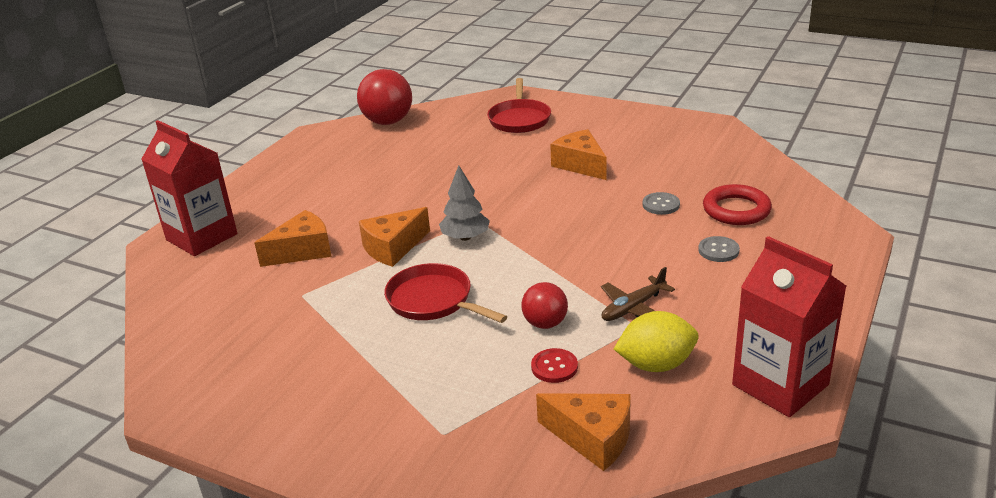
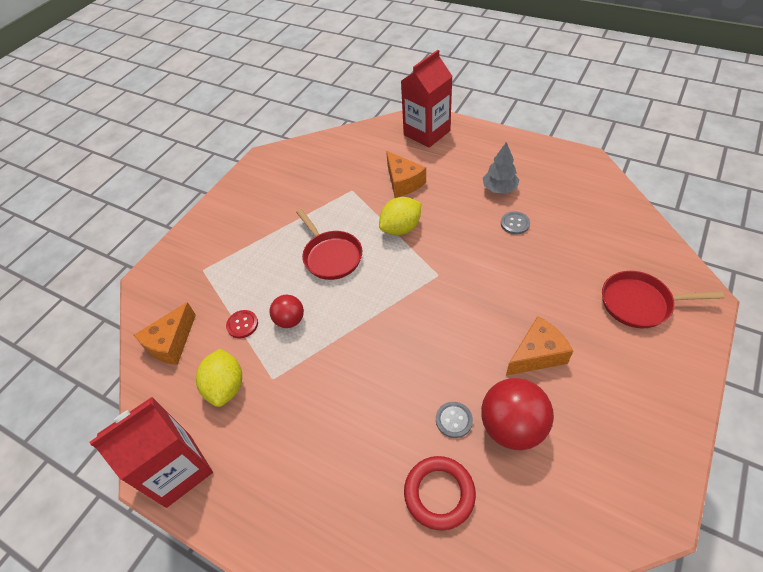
camera: 95 degrees right, 20 degrees up
(388, 122) = (617, 203): red ball -> red ball (512, 427)
(393, 248) = (401, 228): orange cheese -> yellow lemon
(433, 301) = (331, 256): red pan -> red pan turned 105 degrees clockwise
(465, 237) = (410, 269): grey tree -> grey tree (499, 189)
(633, 308) = (295, 379): brown plane -> none
(718, 250) = (366, 460): grey button -> grey button (515, 223)

